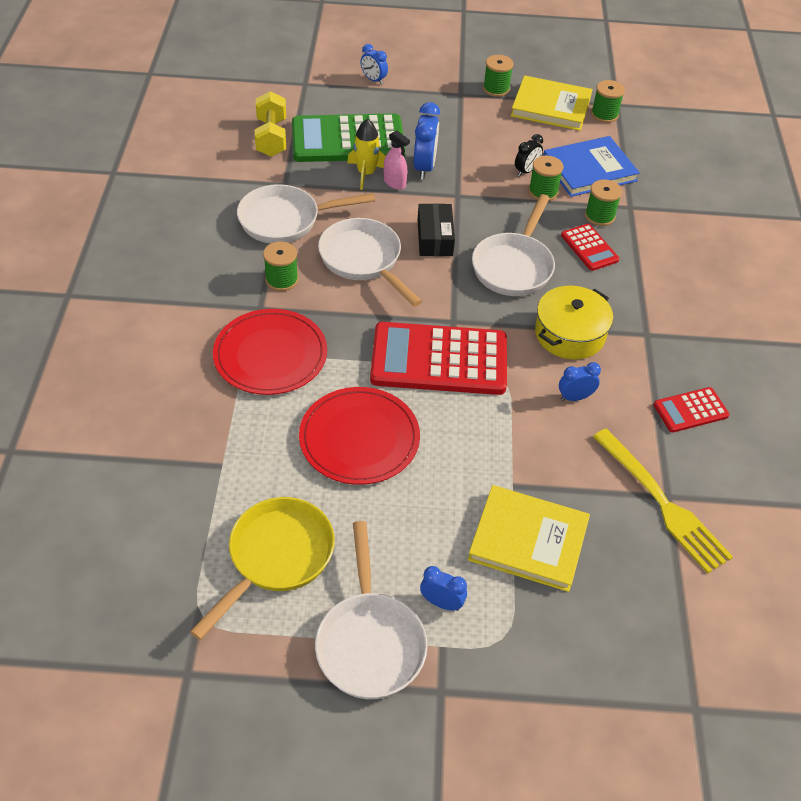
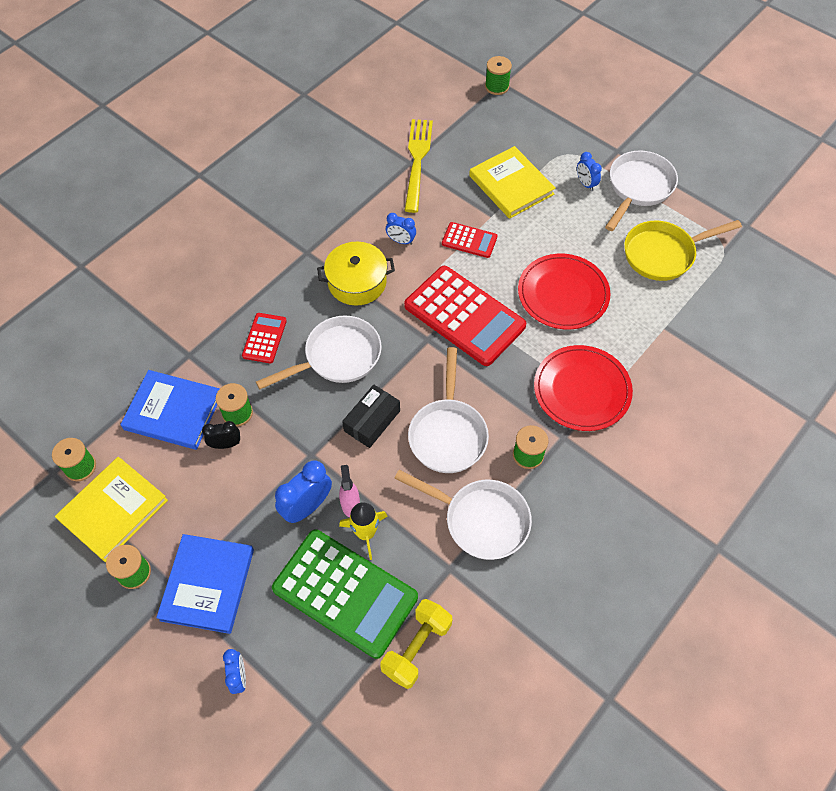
camera: 140 degrees left, 10 degrees up
(443, 104) = (207, 584): none -> blue book
(551, 107) = (113, 510): yellow book -> yellow book turned 75 degrees clockwise
(599, 216) = (222, 361): green spool -> green spool (497, 86)
(690, 410) = (340, 194): red calculator -> red calculator (469, 240)

